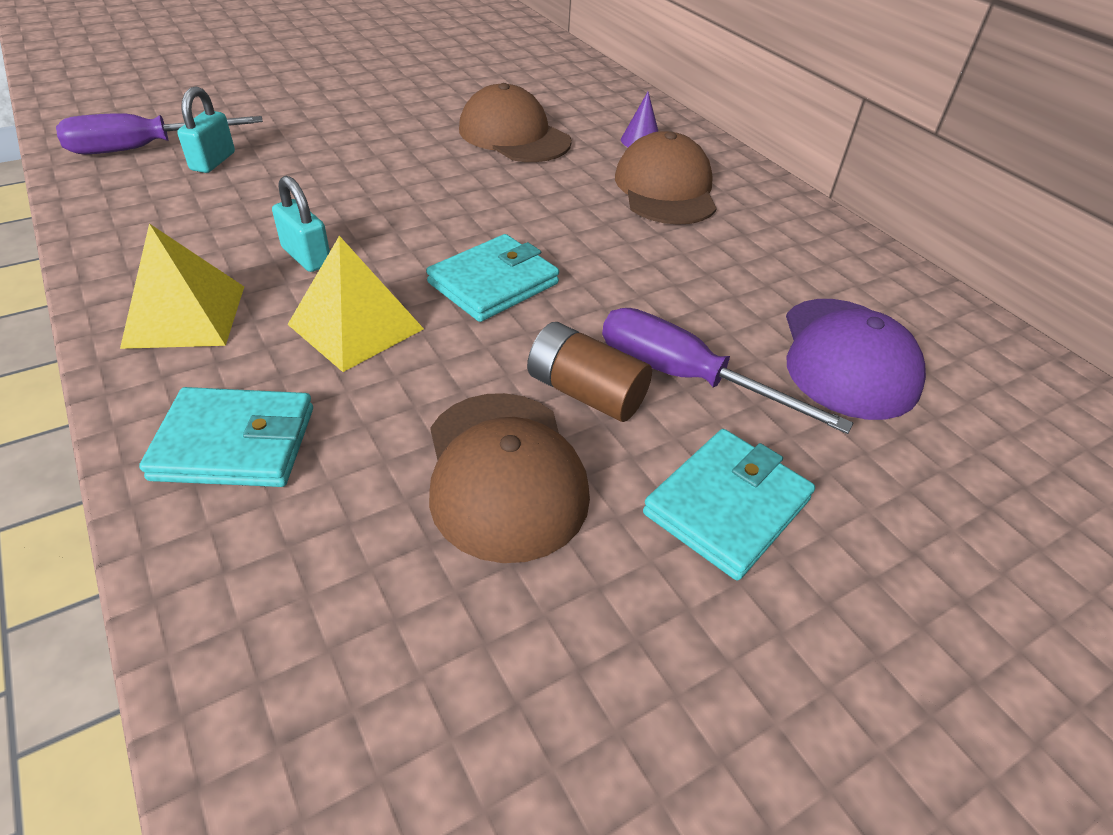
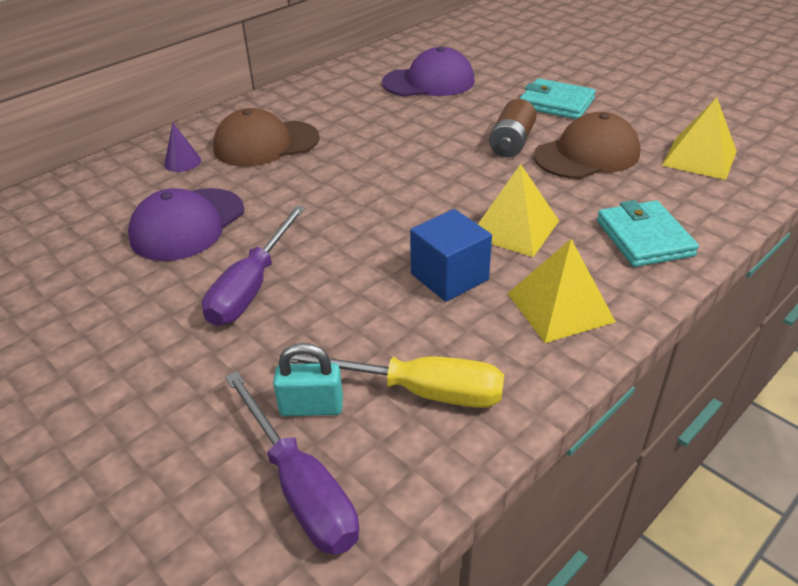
camera: 100 degrees left, 5 degrees down
(172, 207) = (419, 391): none -> yellow screwdriver
(306, 256) = (449, 277): turquoise padlock -> blue cube
(403, 658) = (699, 158): none -> yellow pyramid
(493, 283) = (430, 188): turquoise wallet -> none
(514, 135) = (187, 224): brown cap -> purple cap
(686, 378) = (477, 119): purple screwdriver -> purple screwdriver (252, 286)

